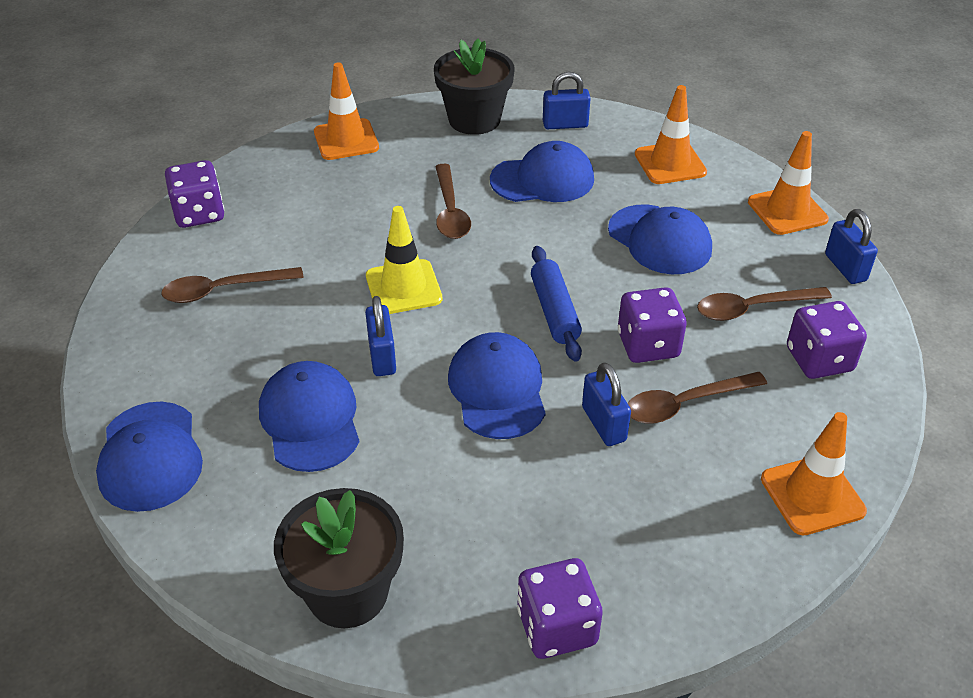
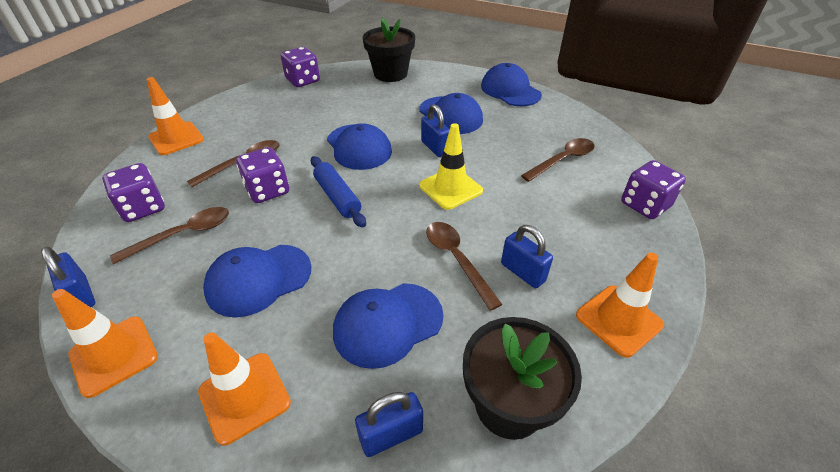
camera: 160 degrees right, 0 degrees up
(603, 424) = (292, 144): blue padlock -> blue padlock (522, 272)
(659, 240) = (258, 279): blue cap -> blue cap turned 60 degrees counterclockwise

